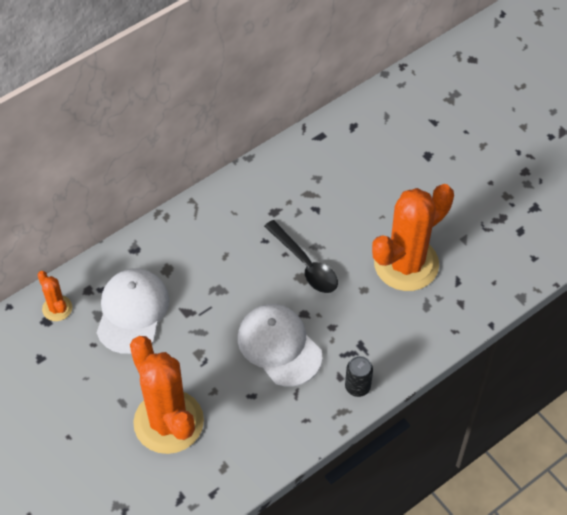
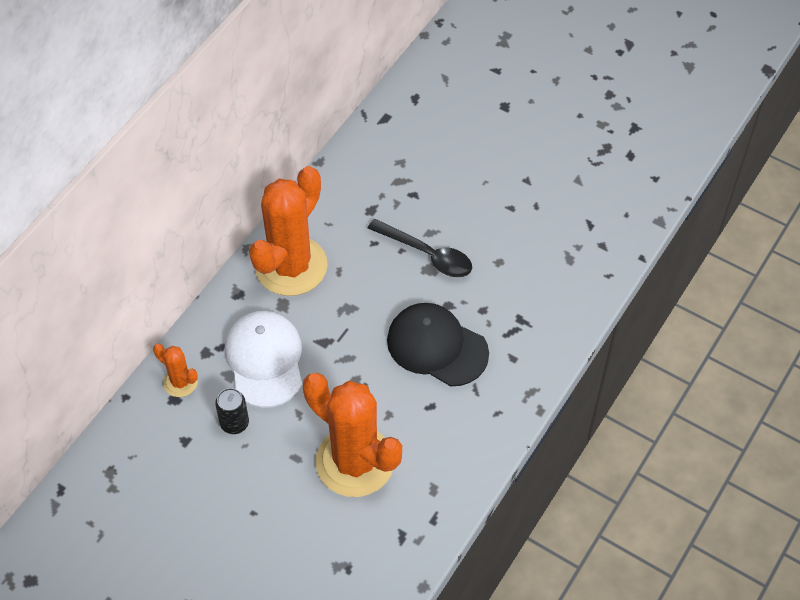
camera: 20 degrees left, 0 degrees up
(279, 346) = (437, 346): white cap -> black cap
(357, 387) = (535, 362): black can -> black can (234, 423)
(406, 264) = (530, 223): orange cactus -> orange cactus (291, 266)

